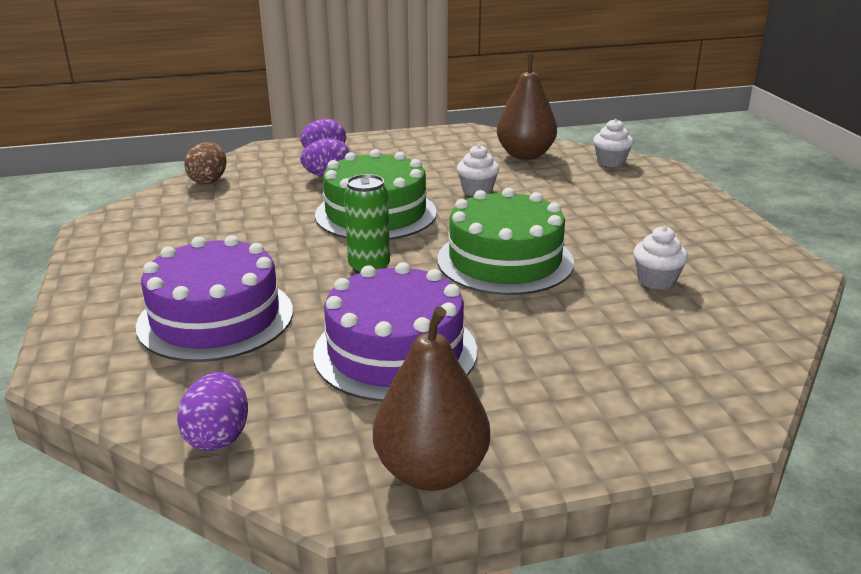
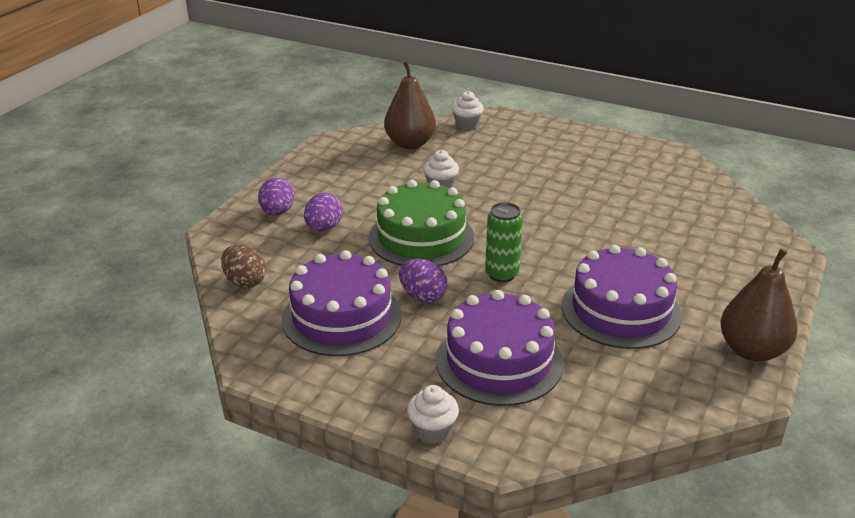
camera: 50 degrees left, 5 degrees up
(204, 229) = (342, 317): none -> purple cake
(218, 436) = (652, 411): purple egg -> purple egg (422, 296)
(505, 260) = (554, 224): green cake -> none
(656, 280) = (636, 193): white cupcake -> white cupcake (432, 430)

